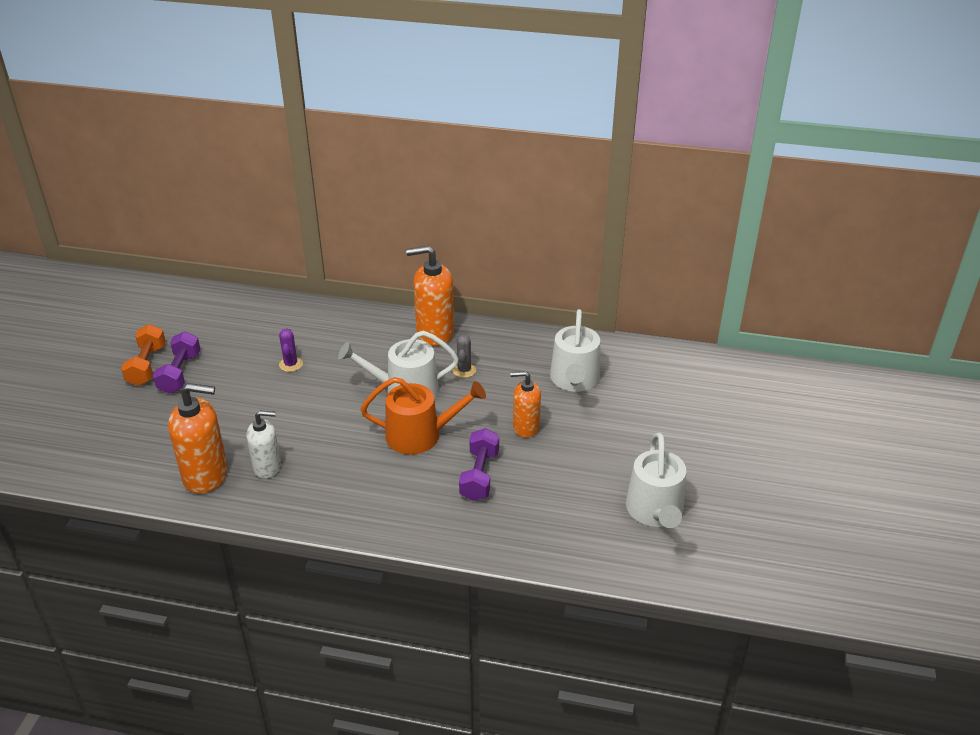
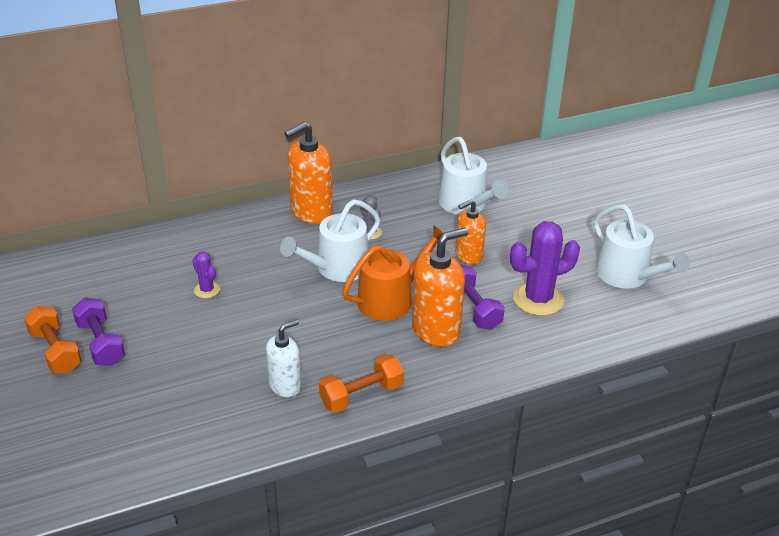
camera: 35 degrees left, 0 degrees up
(206, 475) = (234, 420): orange soap dispenser -> orange soap dispenser (436, 330)
(313, 503) = (361, 395): none -> orange dumbbell
(545, 494) = (538, 299): none -> purple cactus

